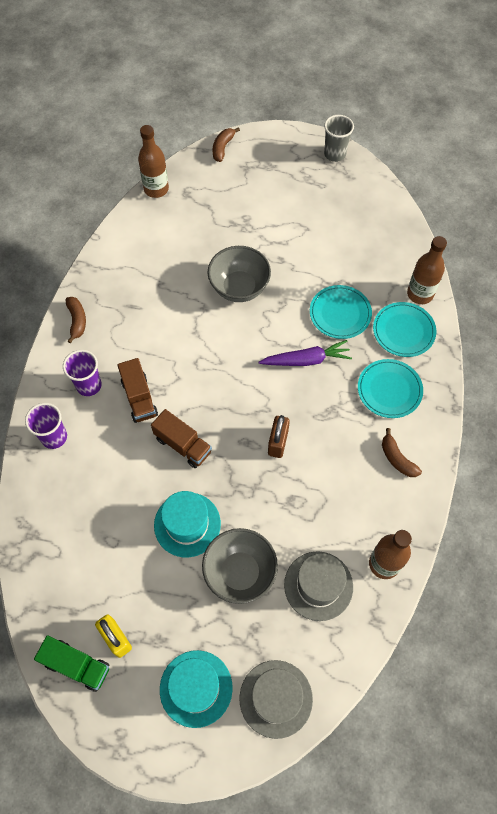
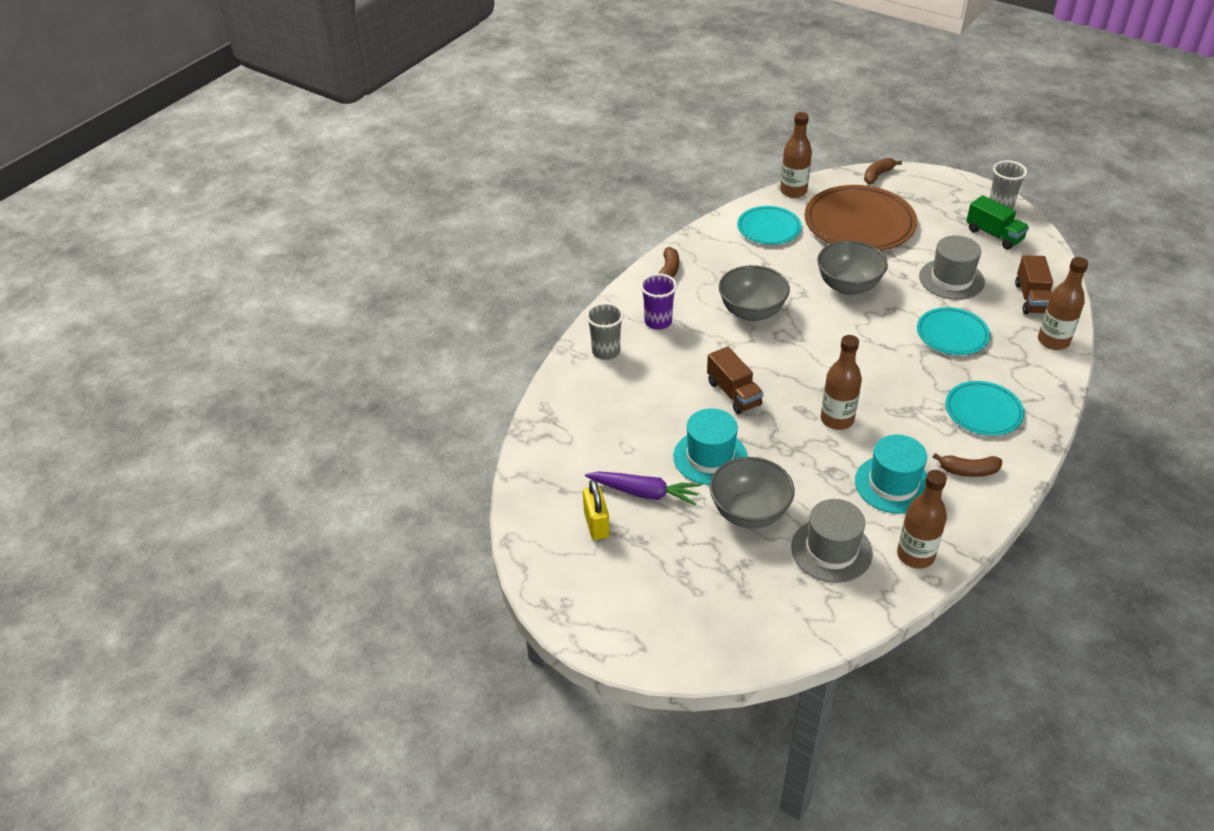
camera: 25 degrees right, 20 degrees down
(54, 437) = (606, 351): purple cup -> grey cup
(77, 665) = (548, 533): green truck -> green truck (994, 235)
(139, 398) = (704, 345): brown truck -> brown truck (1031, 298)
(167, 345) = (752, 312): none -> grey bowl
(196, 688) = (660, 592): turquoise hat -> turquoise hat (893, 484)
(225, 210) = (859, 223): none -> brown plate
(276, 698) = (743, 629): grey hat -> grey hat (951, 279)
(278, 442) = (837, 419): brown padlock -> brown bottle
(306, 360) = (897, 362): purple carrot -> purple carrot (644, 493)
(397, 458) = (968, 471): brown banana -> brown banana turned 75 degrees counterclockwise
(403, 331) = (1021, 367): turquoise plate -> turquoise plate (769, 228)

